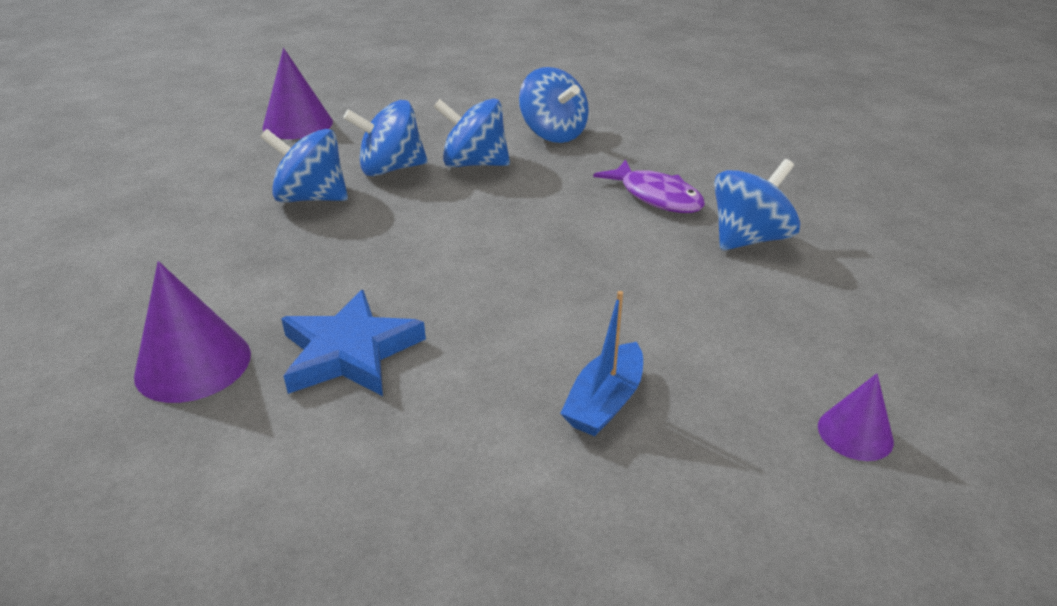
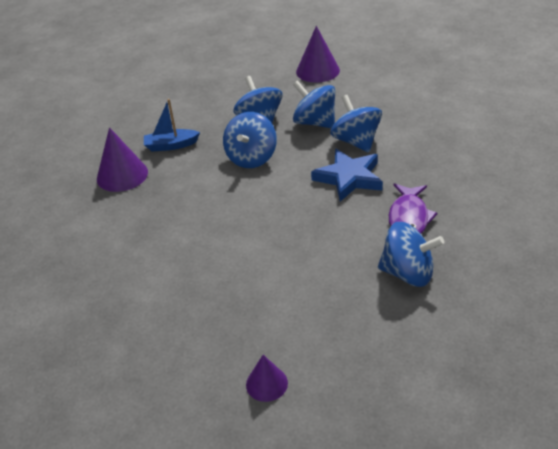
camera: 55 degrees right, 5 degrees up
(349, 352) = (167, 205): blue star -> blue star (349, 178)
(553, 134) = (429, 145): blue spinning top -> blue spinning top (251, 158)
(605, 402) = (208, 292): blue boat -> blue boat (171, 145)

